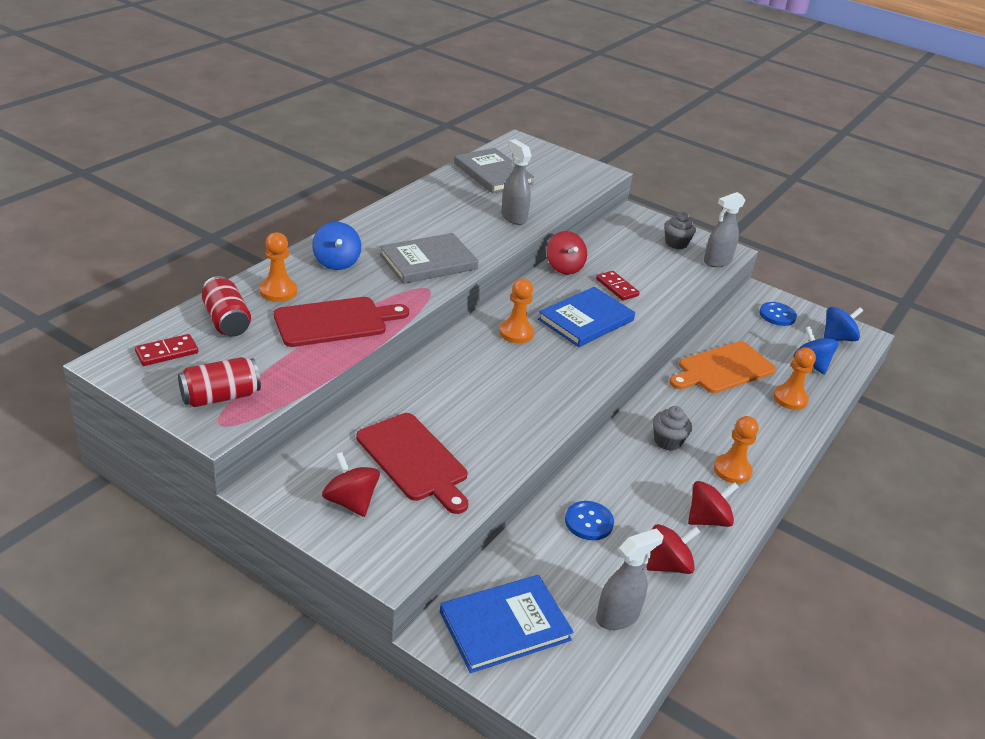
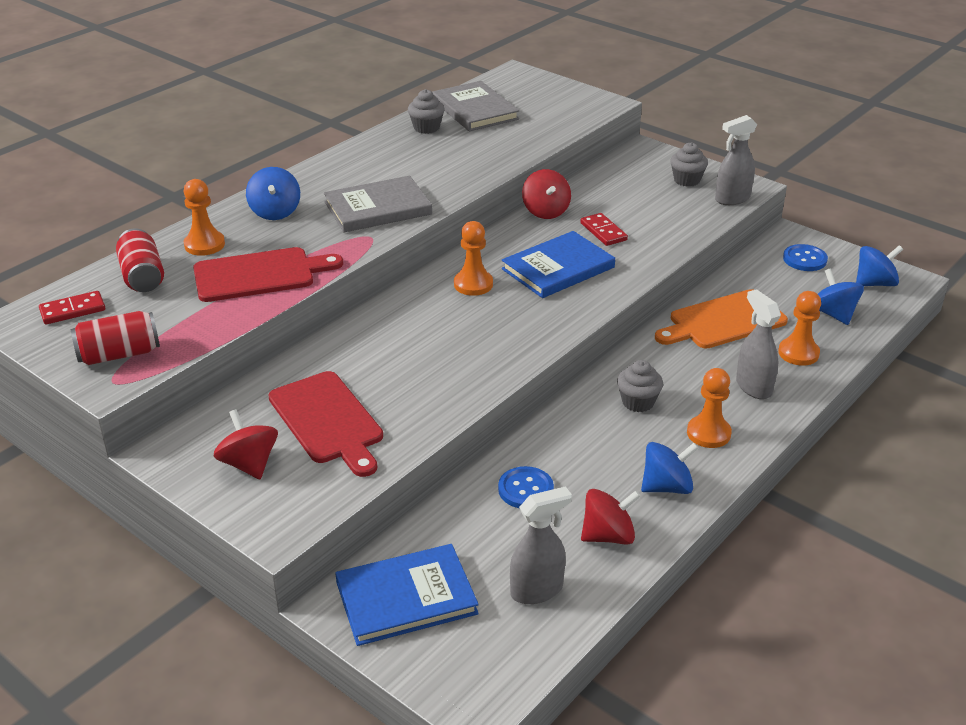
camera: 10 degrees right, 0 degrees up
(454, 188) = (426, 128): none -> grey cupcake
(513, 217) = (487, 156): grey spray bottle -> grey spray bottle (753, 387)
(707, 519) = (666, 487): red spinning top -> blue spinning top

